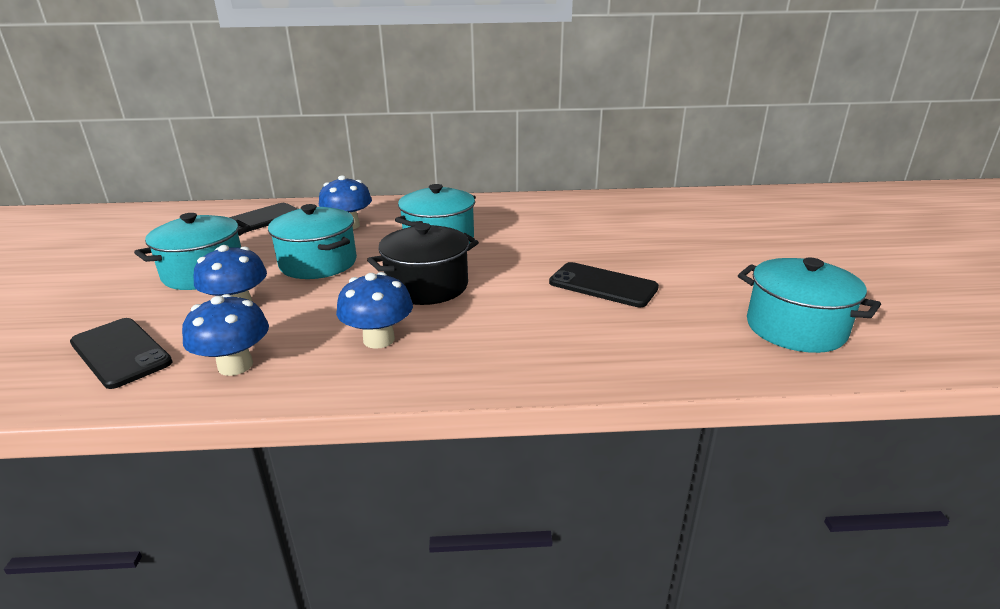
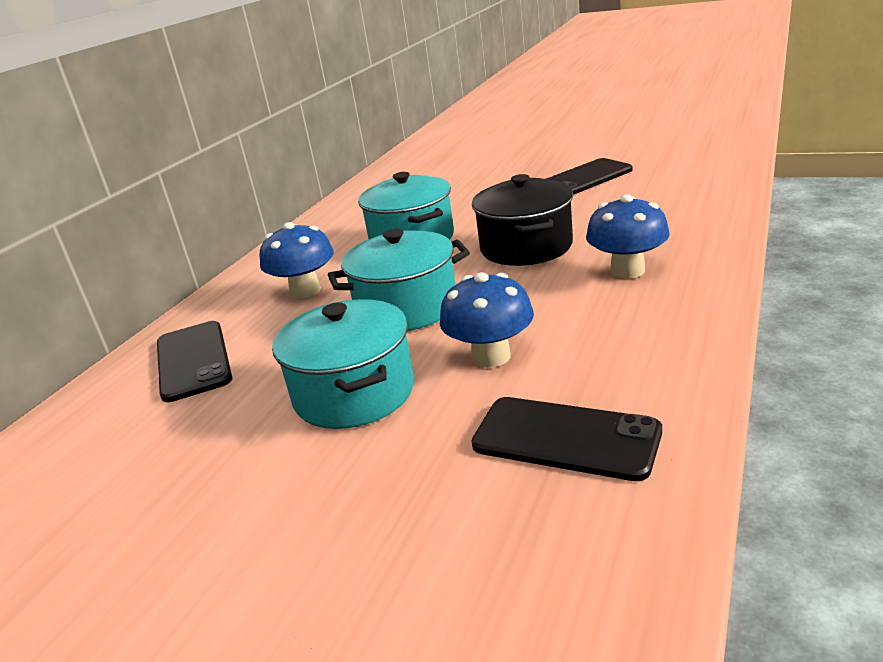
camera: 60 degrees left, 0 degrees up
(121, 352) = (566, 438): black phone -> black phone turned 45 degrees clockwise
(235, 365) = (643, 347): blue mushroom -> none
(795, 328) = (691, 134): turquoise pot -> none

